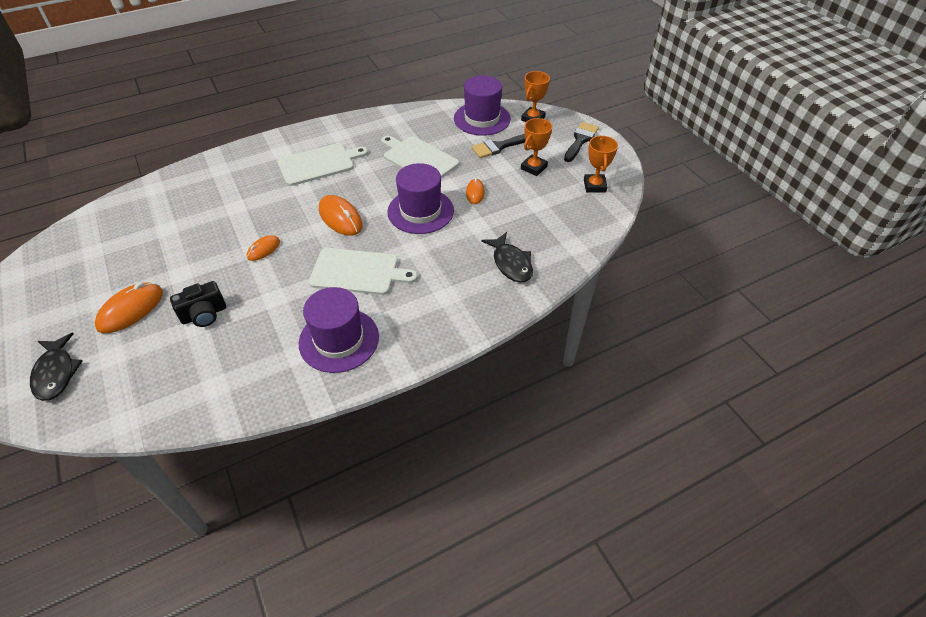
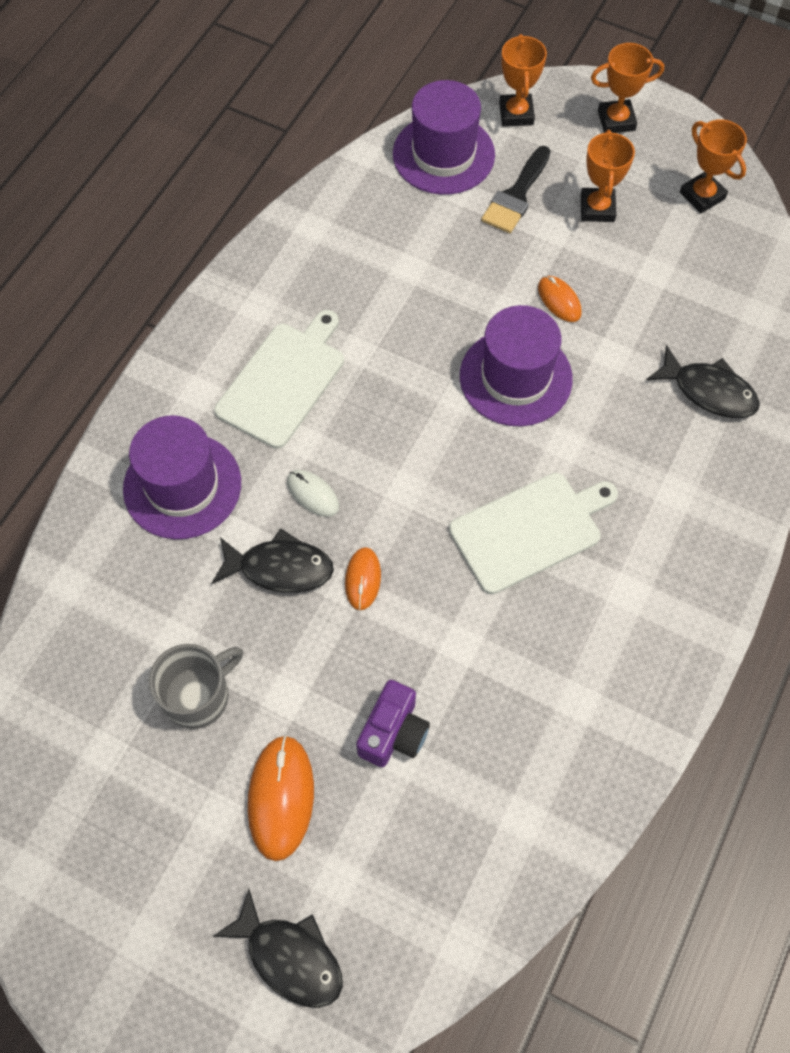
camera: 35 degrees left, 15 degrees up
(149, 253) = (198, 695): none -> grey mug
(204, 314) = (393, 733): black camera -> purple camera
(236, 226) = (280, 568): none -> black fish
(281, 208) = (313, 494): none -> white mouse
(339, 340) = (608, 646): purple hat -> purple hat (182, 486)
(340, 218) = (416, 458): orange mouse -> none
(418, 159) = (423, 285): white cutting board -> none
(580, 140) = (616, 120): black brush -> orange trophy

